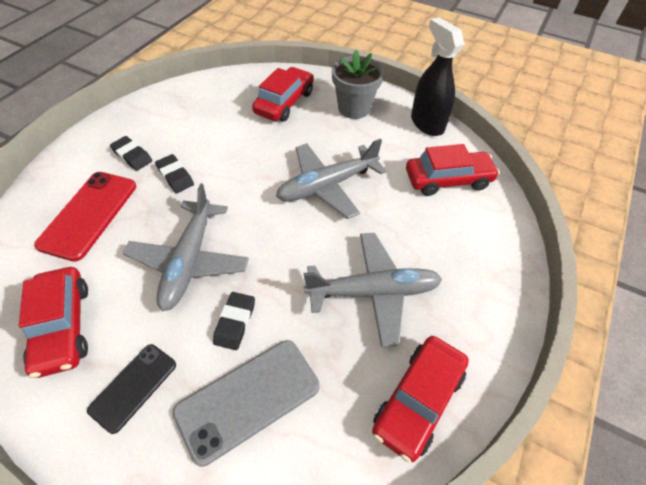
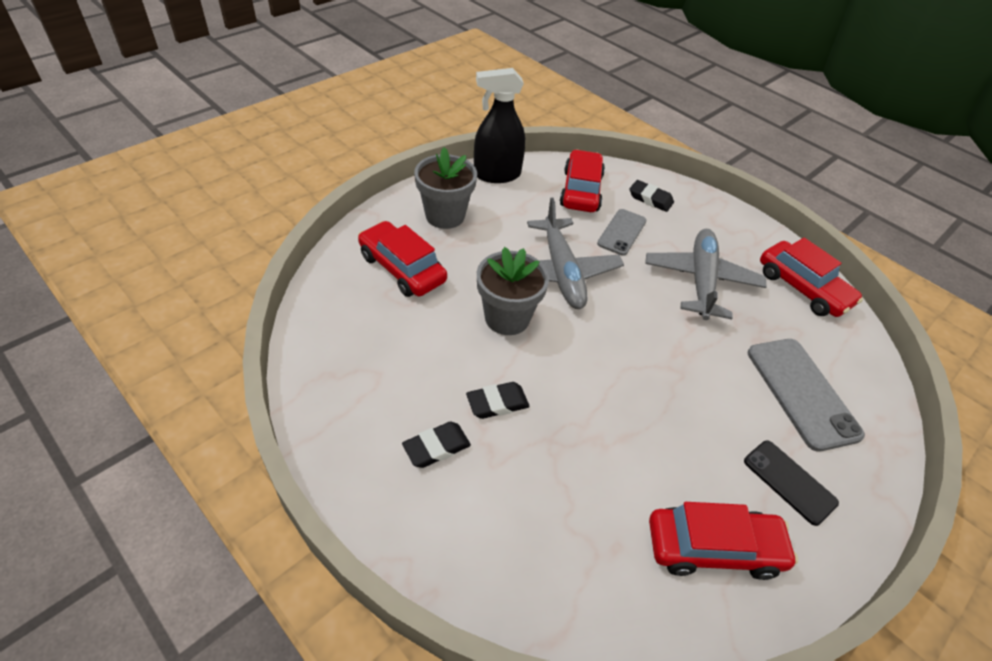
camera: 75 degrees left, 5 degrees down
(89, 214) = (538, 511): red phone -> none
(189, 261) = (640, 410): grey plane -> none
(235, 322) = (723, 386): black eraser -> black eraser (650, 199)
(259, 164) = (507, 318): none -> grey flower pot
(407, 218) = (622, 232): none -> grey phone

